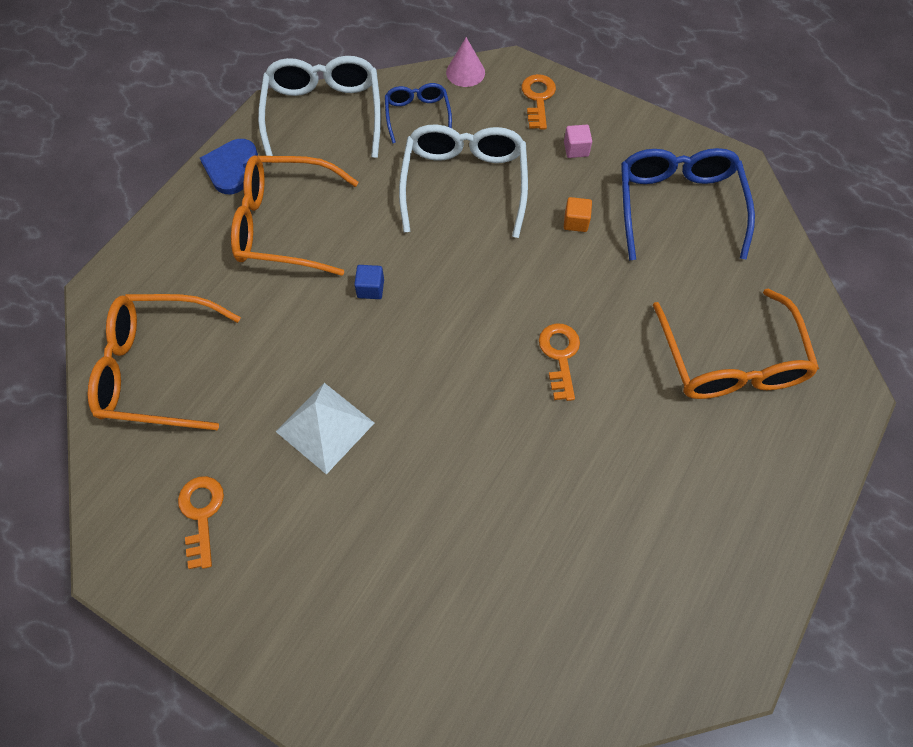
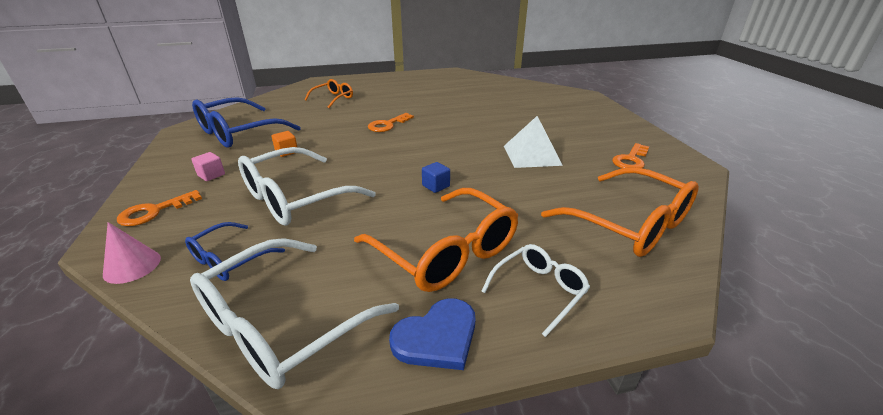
camera: 135 degrees left, 30 degrees down
(193, 241) = (539, 290): none -> white glasses
(730, 362) = (333, 98): orange glasses -> orange glasses, size x0.55

